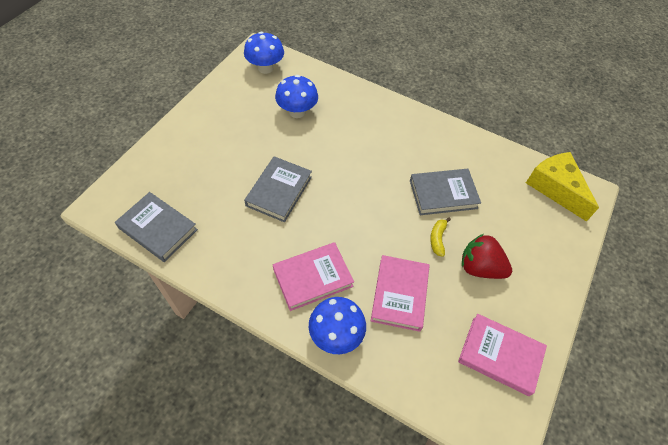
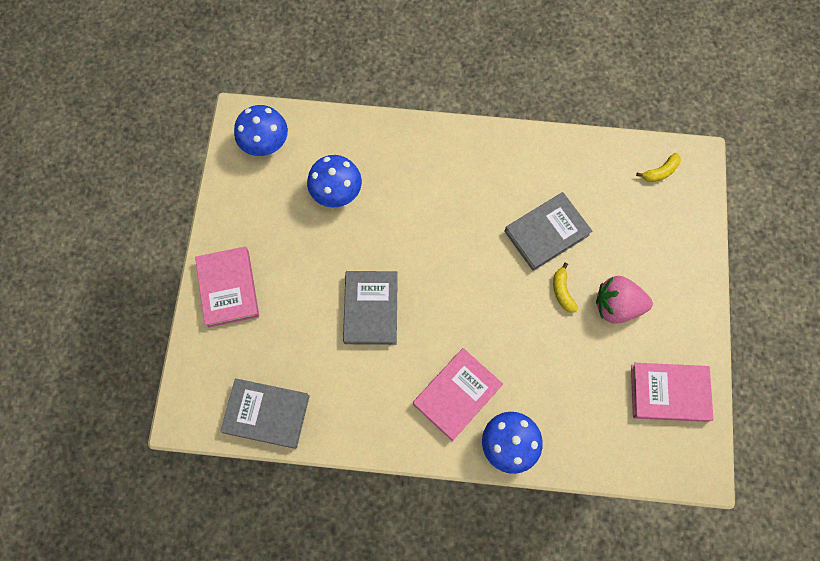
camera: 20 degrees left, 15 degrees up
(399, 294) = (550, 373): pink book -> pink book (228, 288)
(480, 267) = (616, 306): red strawberry -> pink strawberry
(555, 188) = (660, 172): yellow cheese -> yellow banana

